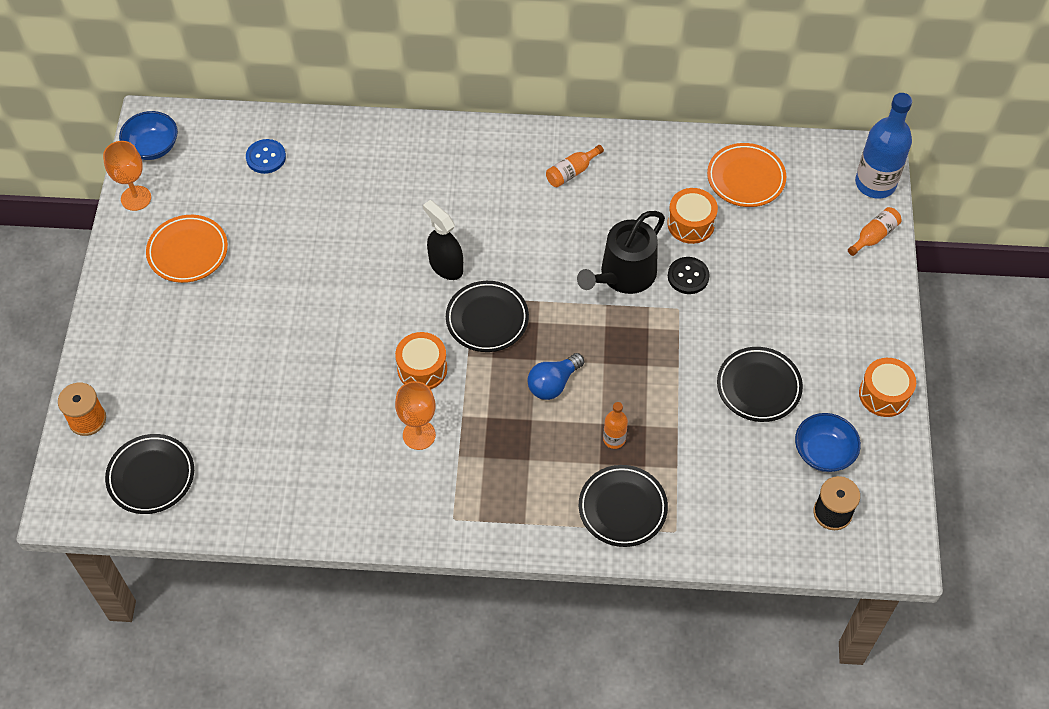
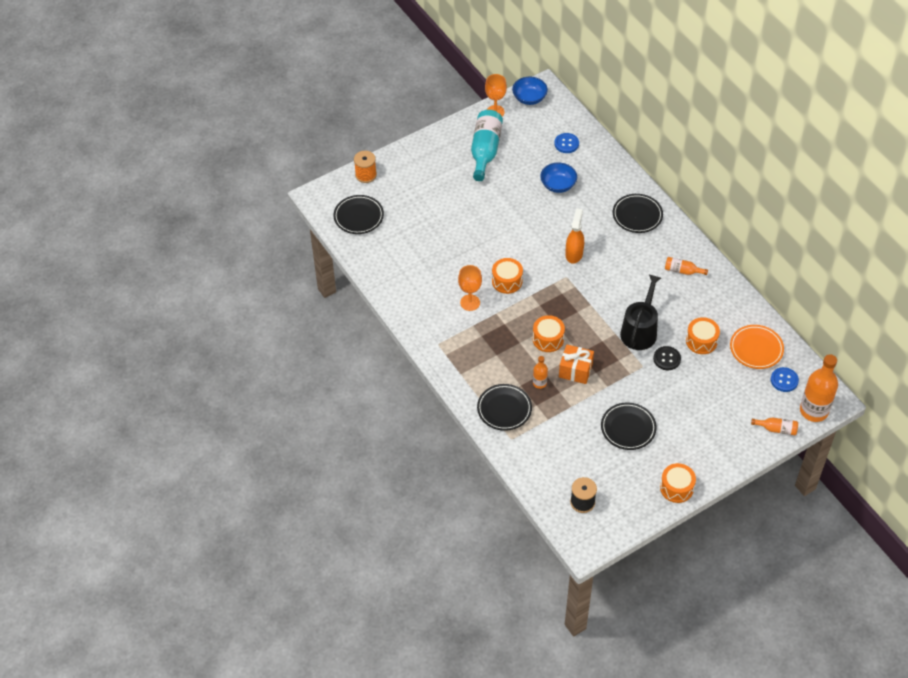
camera: 55 degrees right, 5 degrees down
(188, 251) = (485, 150): orange plate -> turquoise bottle
(445, 266) = (574, 254): black spray bottle -> orange spray bottle
(487, 319) = (559, 289): black plate -> black plate (637, 215)
(553, 383) = (548, 339): blue light bulb -> orange drum
(623, 275) = (640, 330): black watering can -> black watering can turned 105 degrees clockwise
(626, 385) = (575, 370): none -> orange gift
(811, 182) = (784, 380): none -> blue button
(823, 452) = (615, 479): blue bowl -> blue bowl (558, 185)
(875, 183) = (814, 411): blue bottle -> orange bottle

